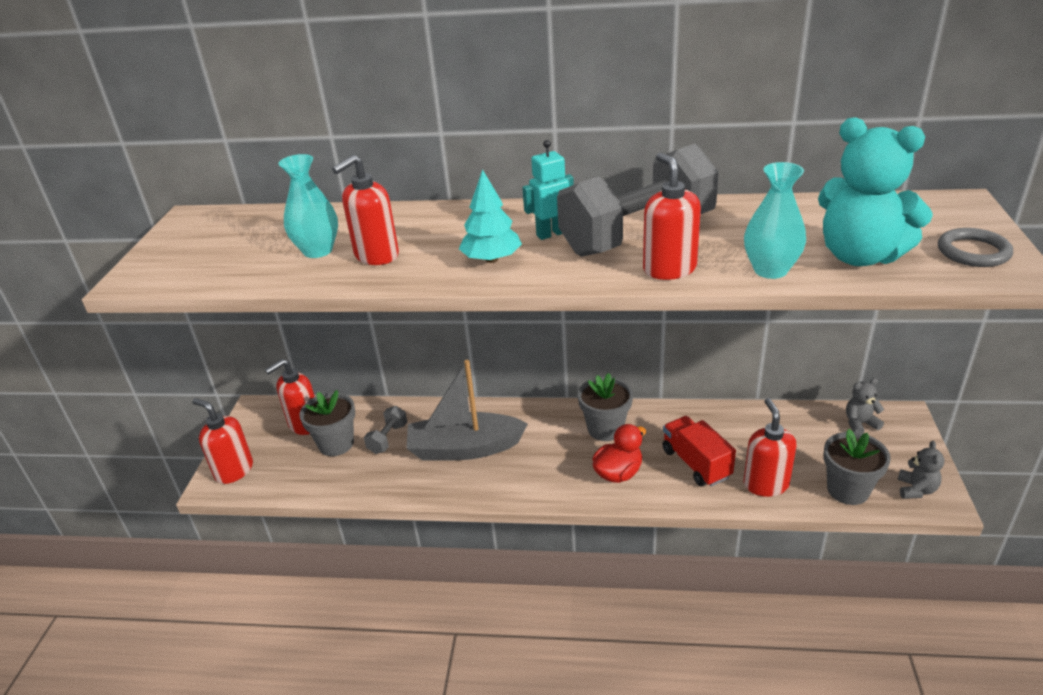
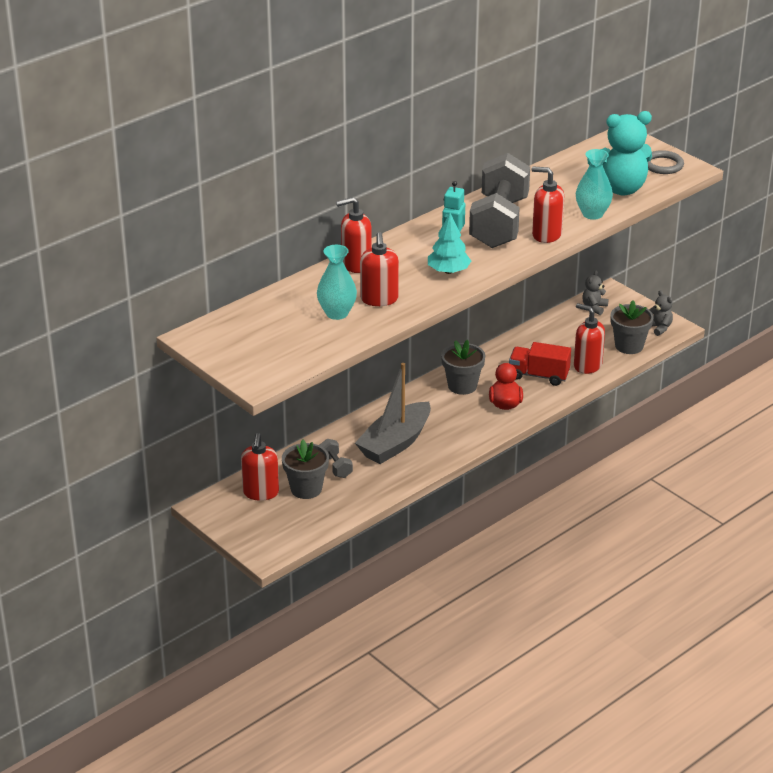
camera: 50 degrees left, 0 degrees up
(234, 470) = (264, 541): red soap dispenser -> red soap dispenser (356, 264)

